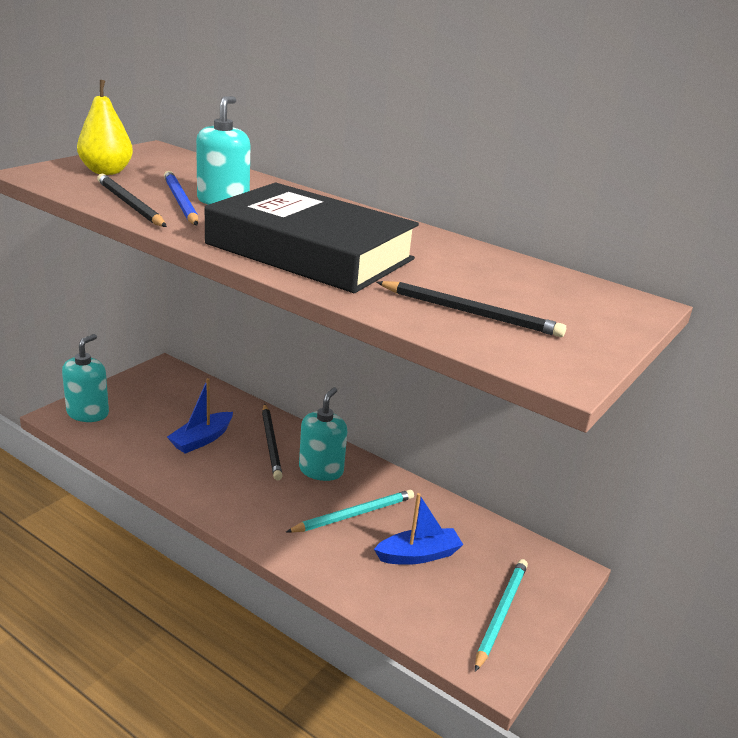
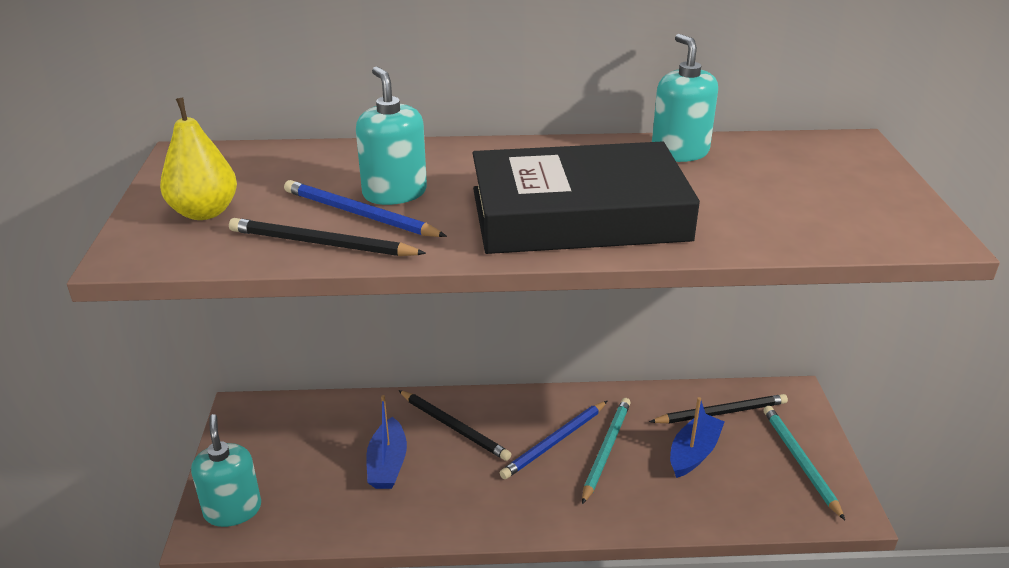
camera: 35 degrees left, 5 degrees up
(321, 470) = (528, 426): turquoise soap dispenser -> turquoise soap dispenser (679, 152)
(324, 489) = (554, 442): none -> blue pencil
(470, 313) = (791, 213): black pencil -> black pencil (721, 412)

